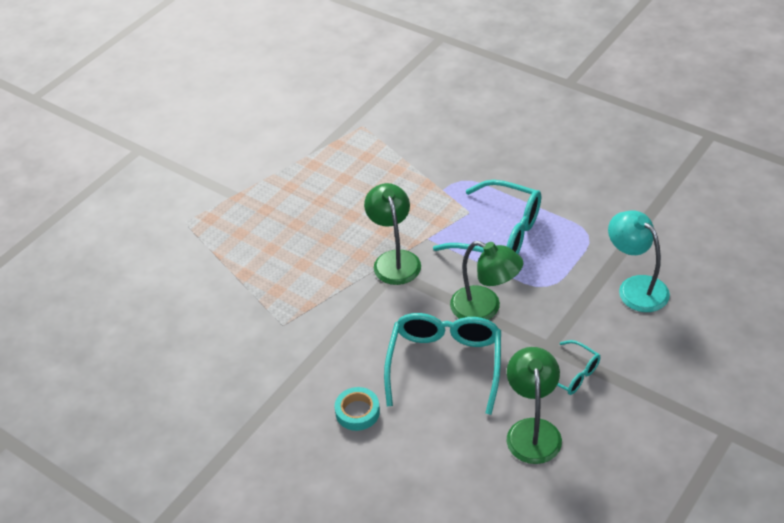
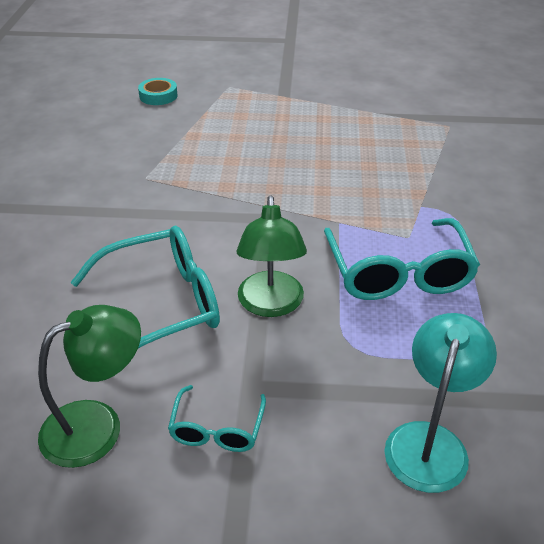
camera: 55 degrees right, 5 degrees down
(357, 412) = (56, 266): turquoise tape -> turquoise tape (158, 96)
(394, 260) = (287, 212): green lamp -> none

